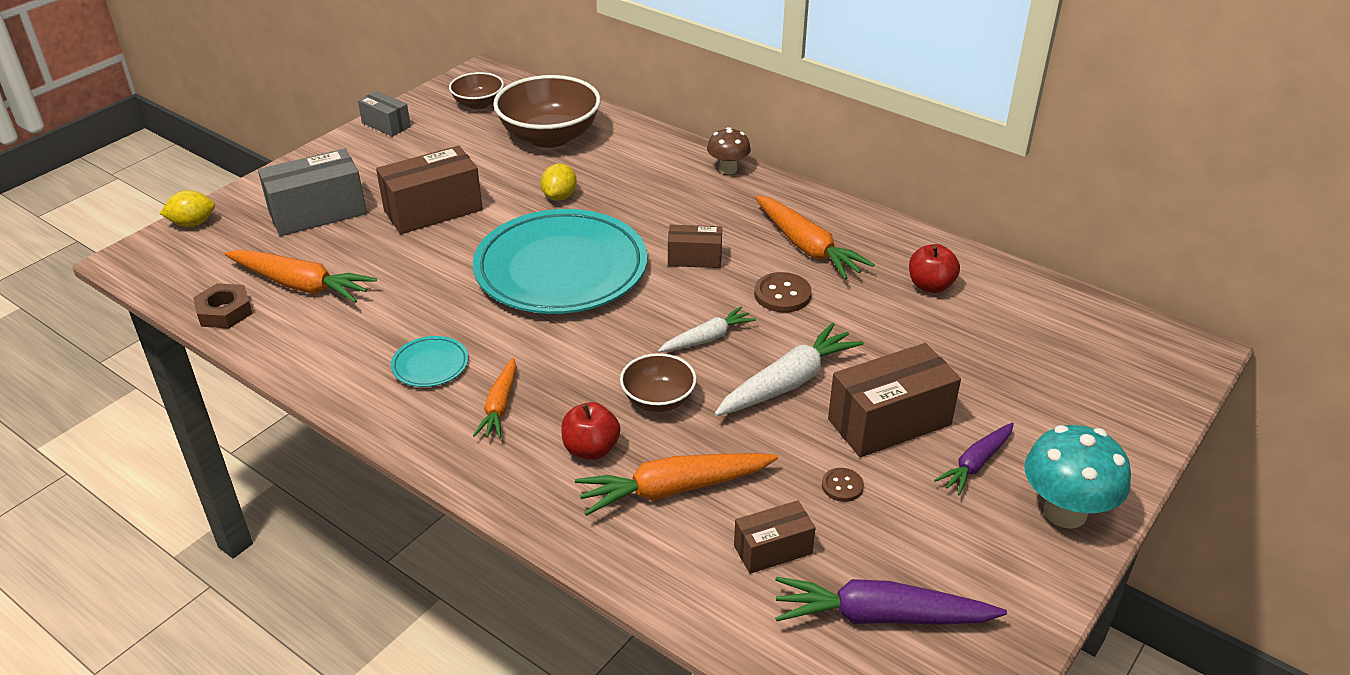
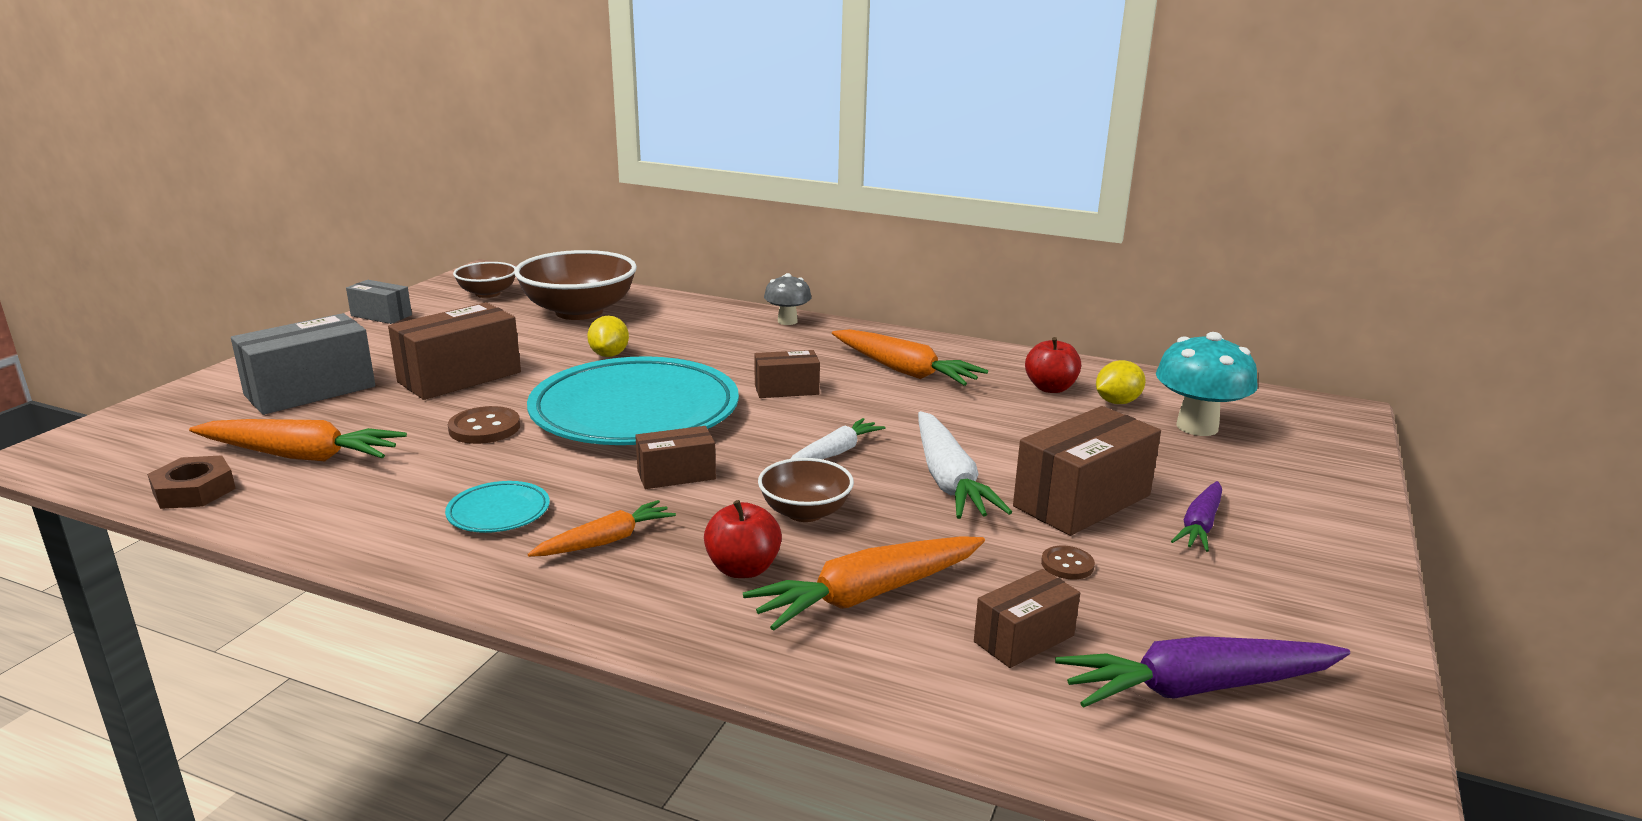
camera: 15 degrees left, 15 degrees down
(193, 223) = (138, 413): yellow lemon -> yellow lemon (1117, 402)
(500, 406) = (606, 541): orange carrot -> orange carrot turned 120 degrees counterclockwise
(572, 345) = (676, 475): none -> brown box
(728, 169) = (787, 321): brown mushroom -> grey mushroom
(782, 294) = (899, 409): brown button -> brown button (484, 428)
(788, 382) = (948, 480): white carrot -> white carrot turned 135 degrees clockwise
(1065, 512) = (1325, 555): turquoise mushroom -> turquoise mushroom (1197, 427)

